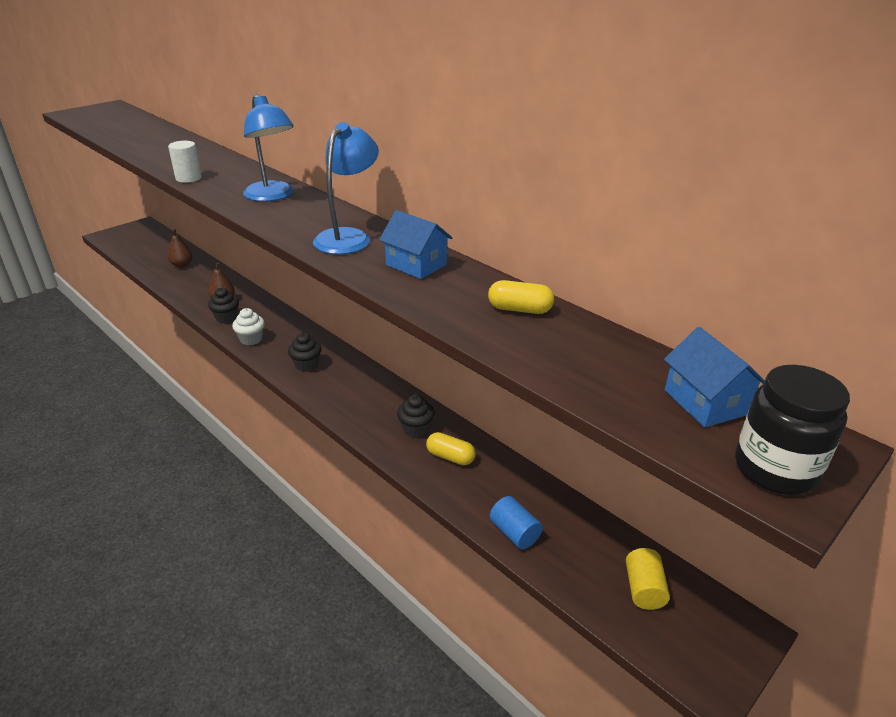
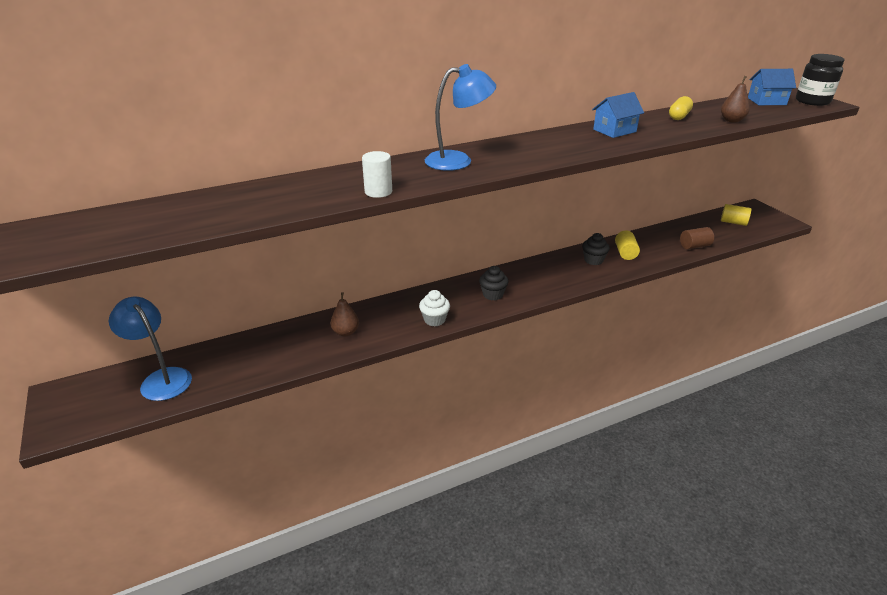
camera: 70 degrees left, 0 degrees up
(182, 265) = (229, 358): brown pear -> brown pear (732, 120)
(226, 318) = (383, 332): black cupcake -> none
(348, 237) = (561, 143): blue lamp -> blue lamp (161, 379)
(450, 457) = (625, 253): yellow capsule -> yellow cylinder
(514, 533) = (694, 246): blue cylinder -> brown cylinder

